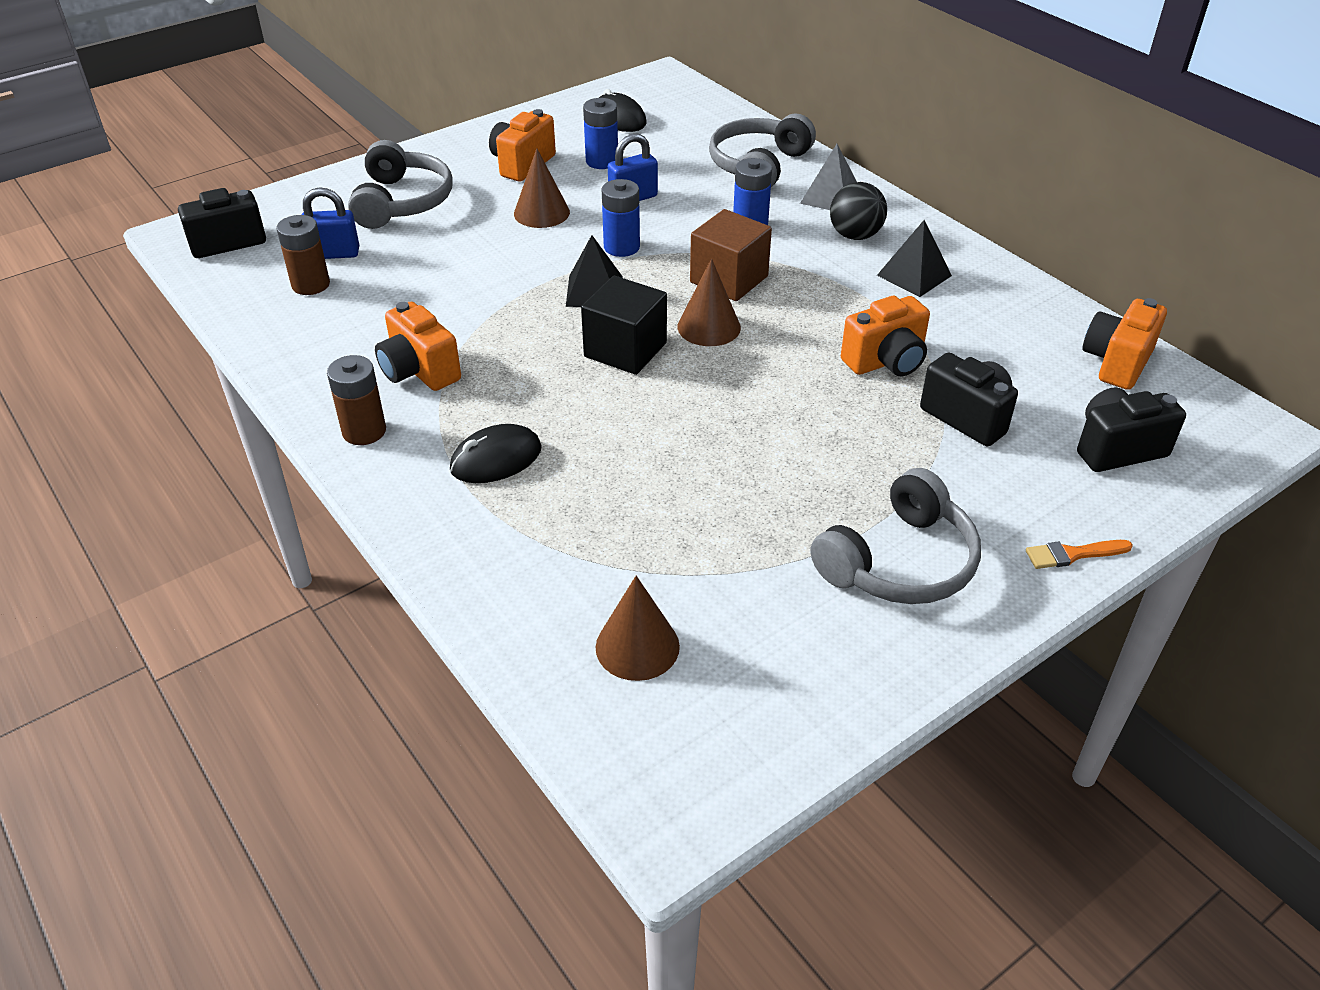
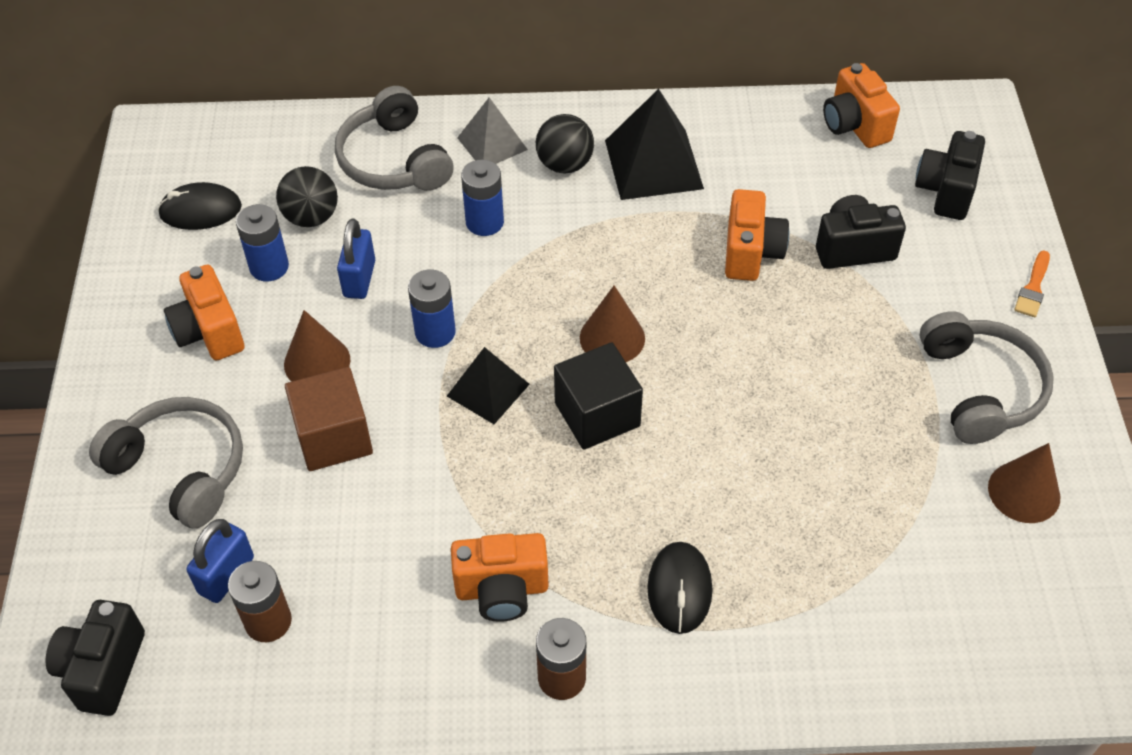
camera: 55 degrees left, 10 degrees up
(637, 646) = (969, 603): brown cone -> brown cone (1024, 492)
(664, 158) = (311, 217): none -> black ball
(729, 279) = (554, 285): brown cube -> brown cube (333, 437)
(914, 275) = (653, 164): black pyramid -> black pyramid, size x1.59

